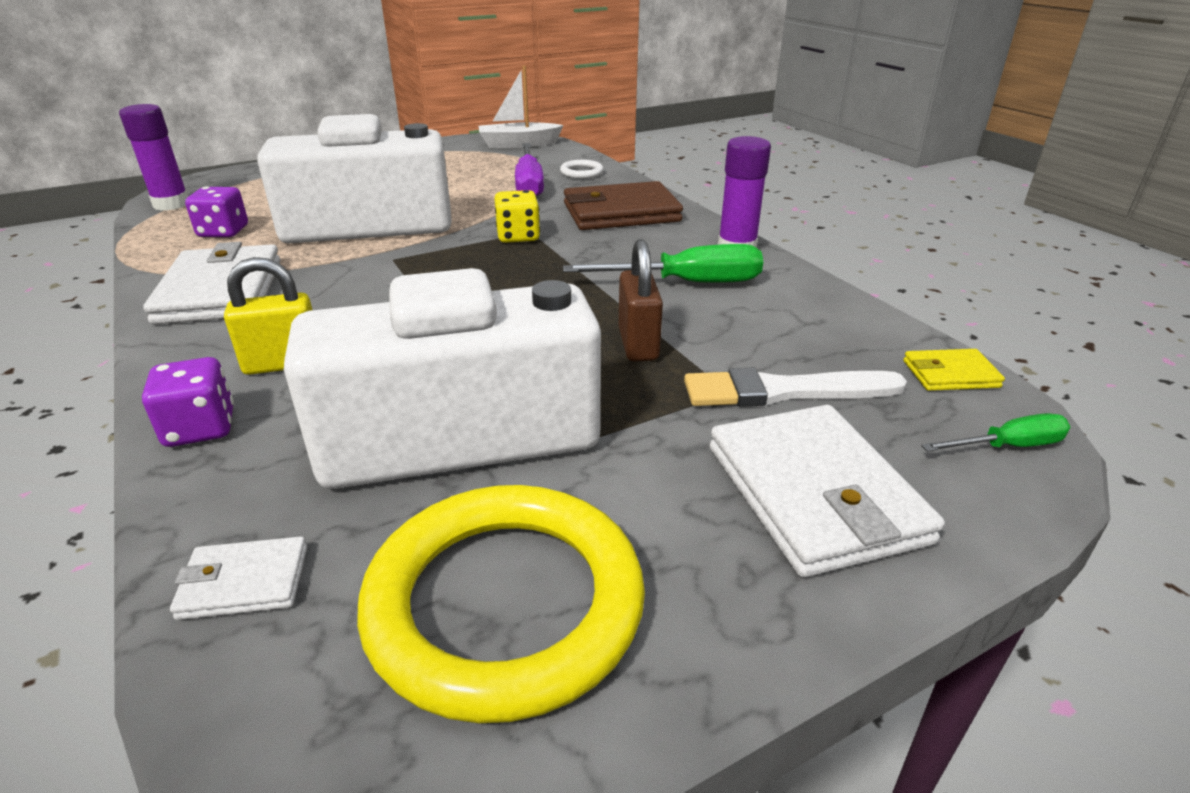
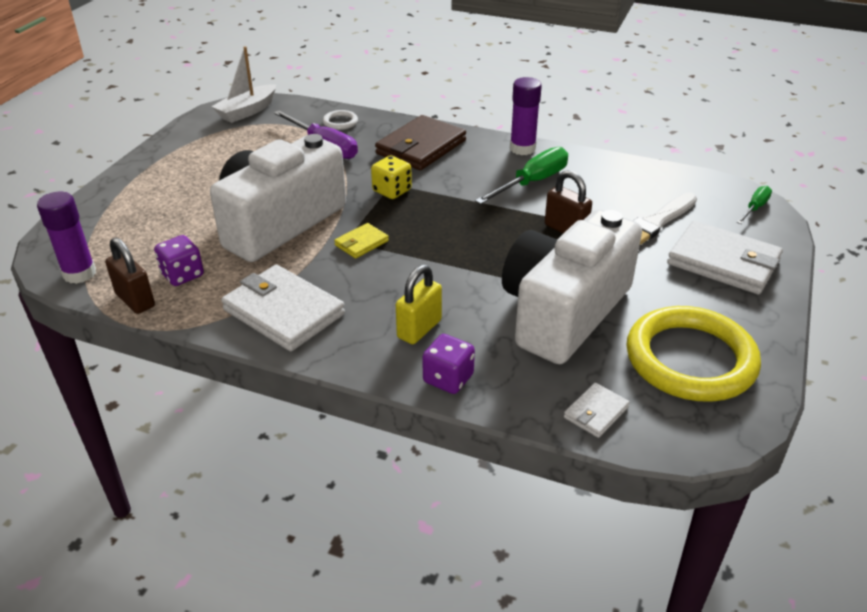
camera: 40 degrees left, 5 degrees up
(157, 235) = (135, 300): none -> brown padlock
(950, 374) = (700, 183): yellow wallet -> yellow wallet (361, 243)

